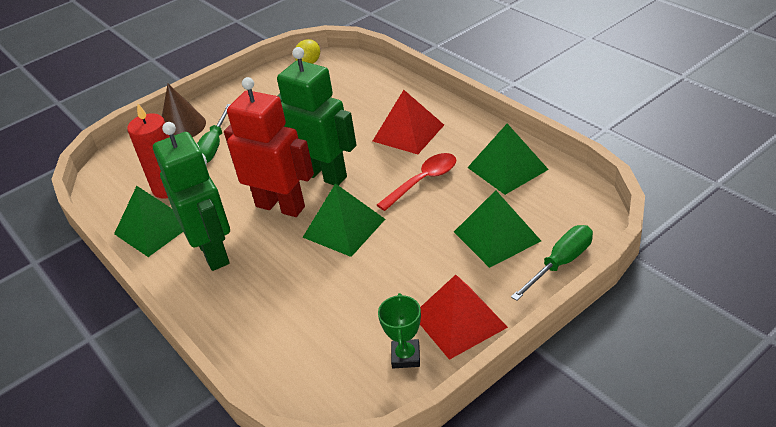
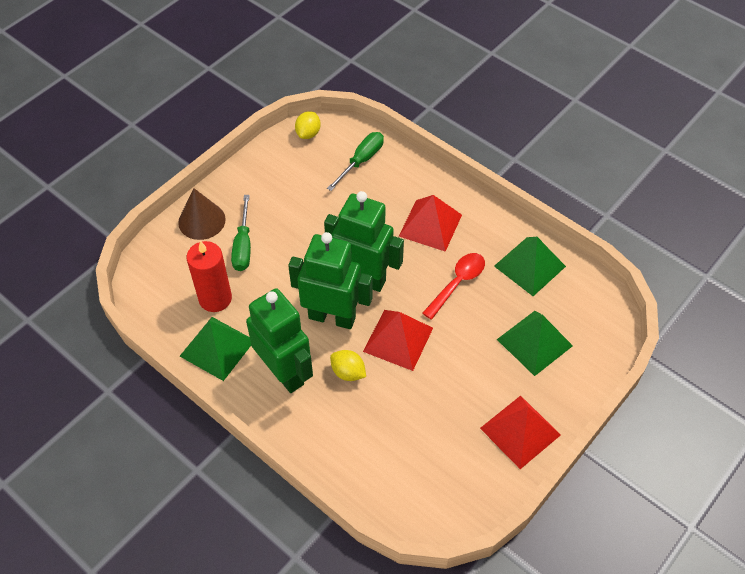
camera: 15 degrees left, 15 degrees up
(280, 206) = (332, 317): red robot -> green robot
(280, 255) = (348, 372): none -> yellow lemon
(344, 228) = (398, 339): green pyramid -> red pyramid
(405, 356) = (484, 469): green trophy -> none
(560, 263) = (592, 368): green screwdriver -> green screwdriver (361, 161)

